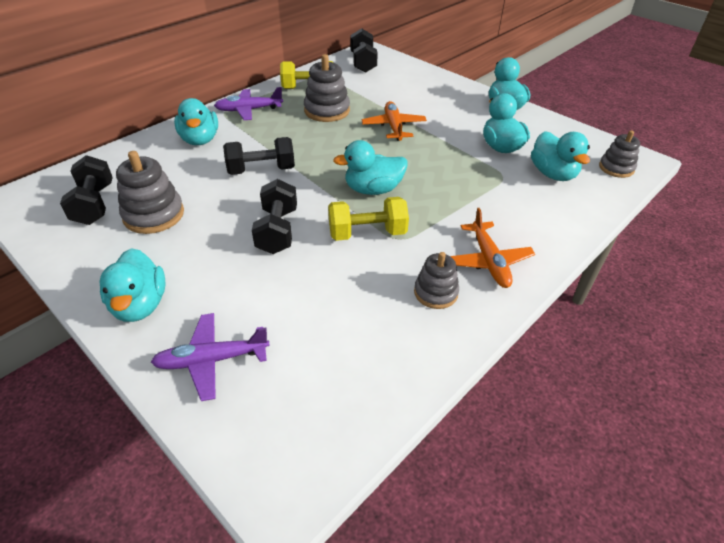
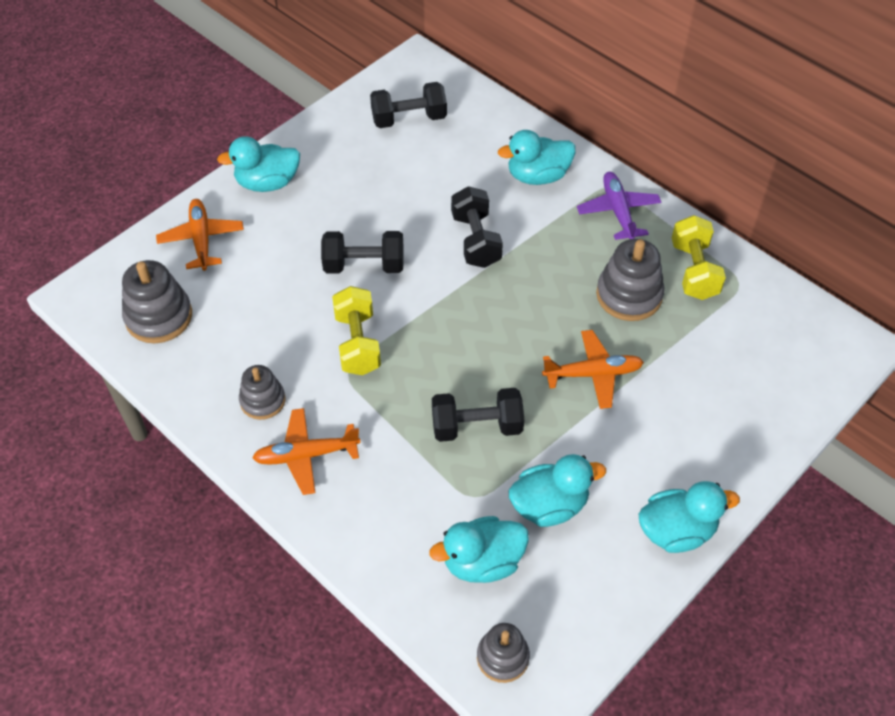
camera: 90 degrees right, 10 degrees up
(154, 215) = (391, 165): grey stacking toy -> grey stacking toy (159, 317)
(212, 360) = (201, 239): purple plane -> orange plane
(363, 63) = (802, 336): black dumbbell -> black dumbbell (477, 426)
(373, 189) = (439, 349): turquoise duck -> none

